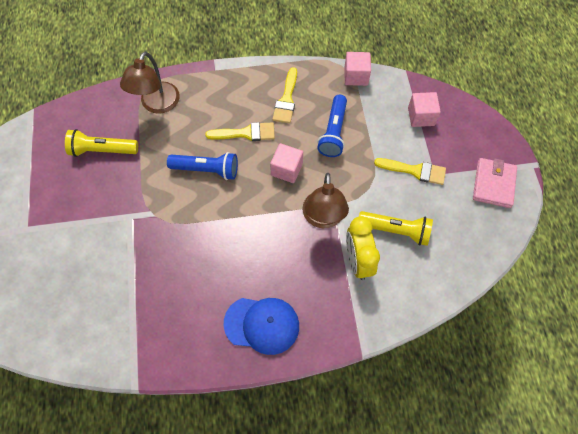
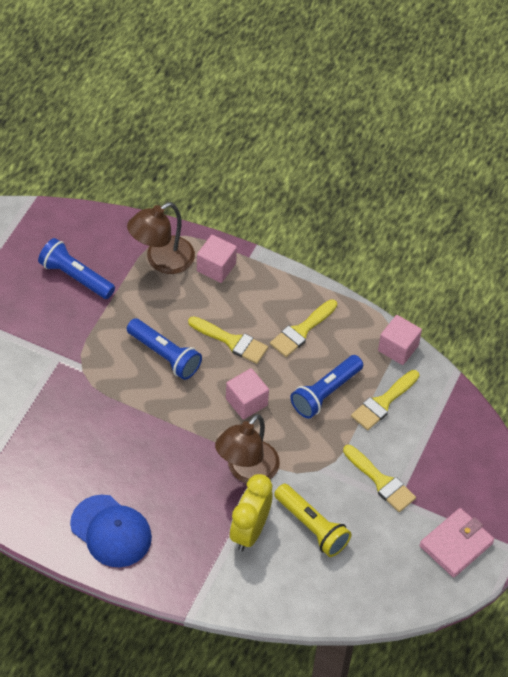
camera: 30 degrees right, 10 degrees down
(102, 150) = (75, 277): yellow flashlight -> blue flashlight
(374, 117) = (383, 402): none -> yellow brush
(421, 116) = (435, 431): pink cube -> pink cube (216, 267)

